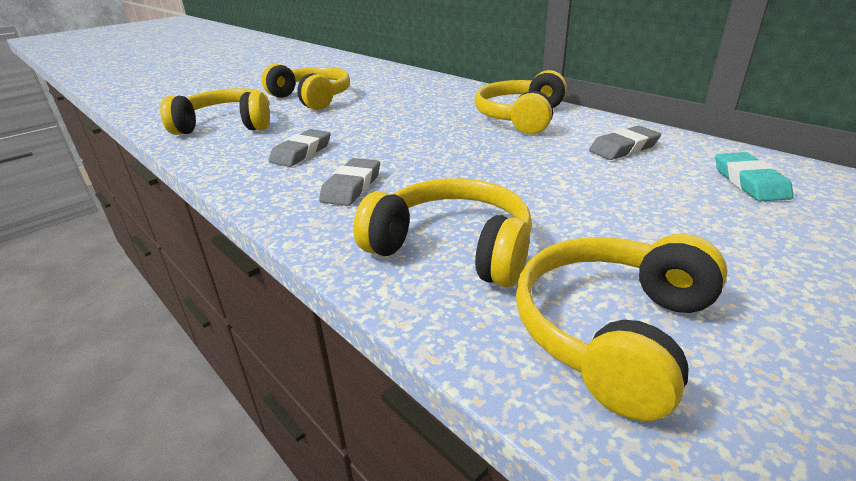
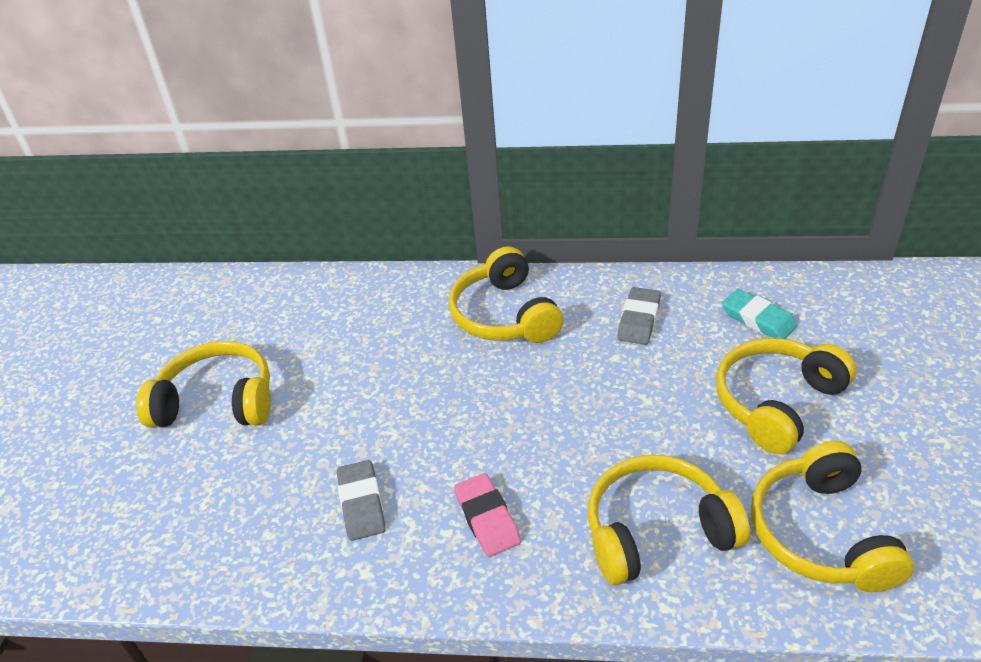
camera: 40 degrees left, 10 degrees up
(227, 125) = (185, 515): yellow headphones -> yellow headphones (776, 402)
(352, 187) = (487, 518): grey eraser -> pink eraser

